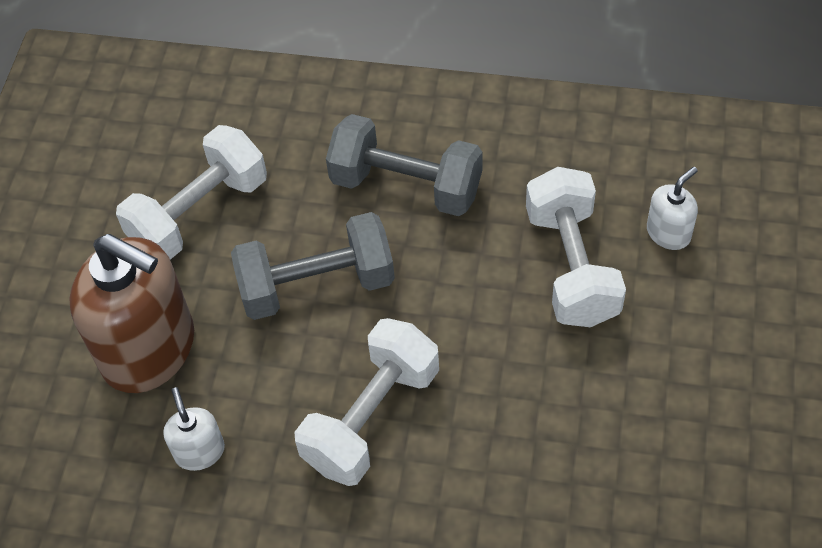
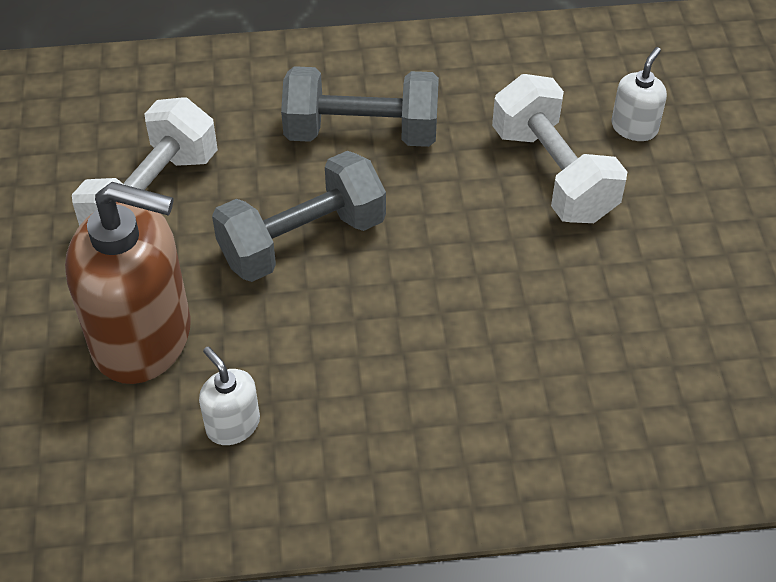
camera: 20 degrees left, 5 degrees down
(371, 418) = (405, 352): white dumbbell -> none

